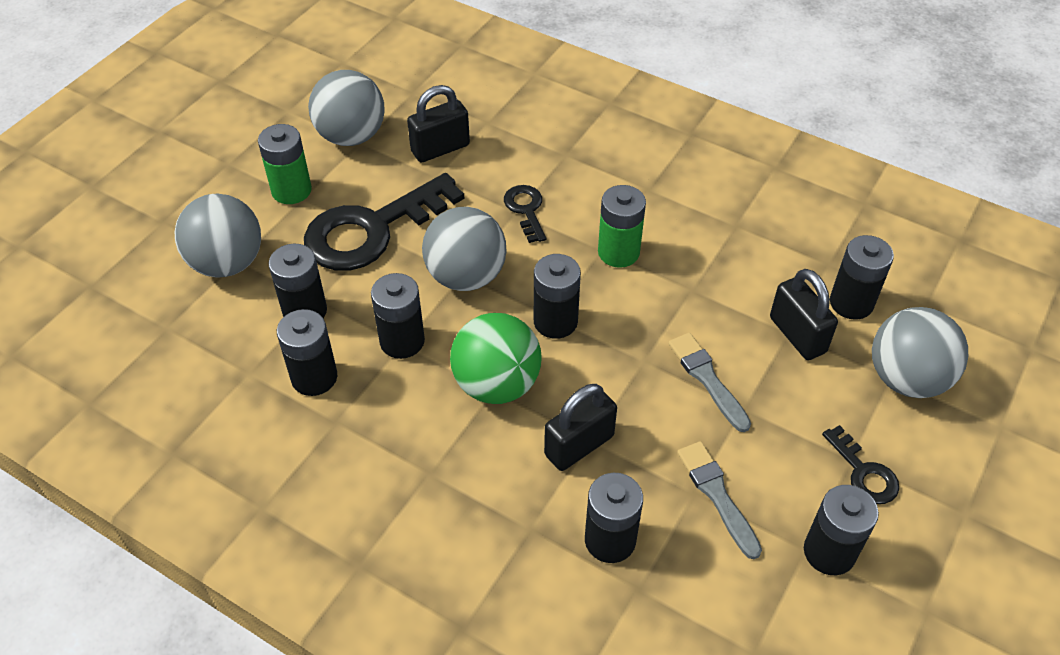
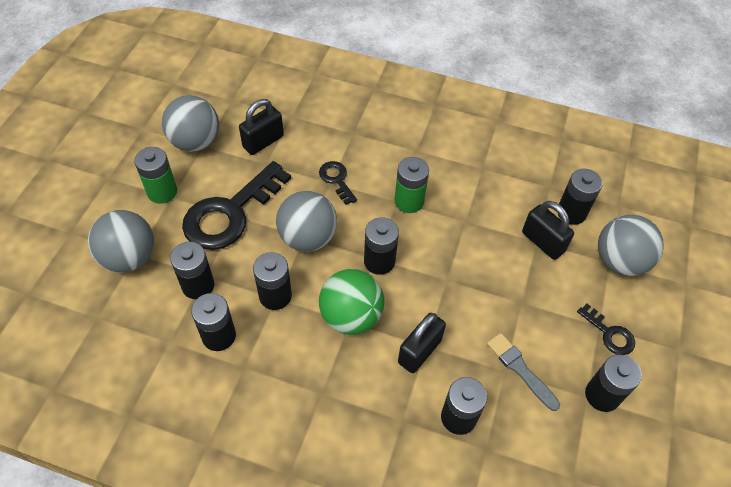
camera: 15 degrees left, 5 degrees up
(707, 379) = (492, 285): grey brush -> none

